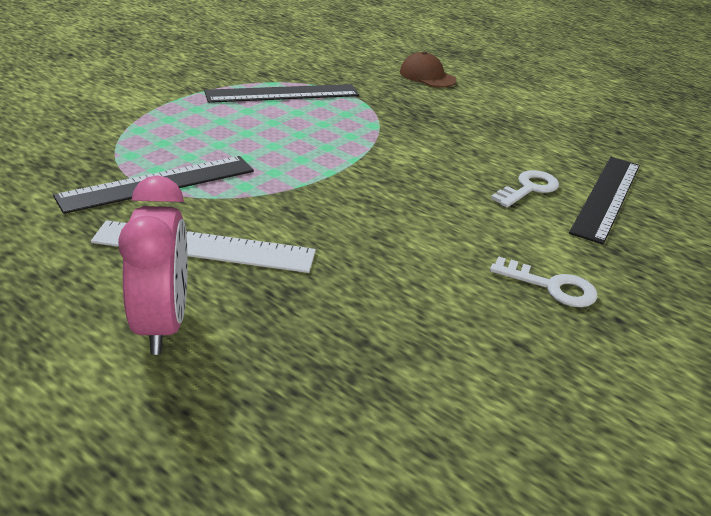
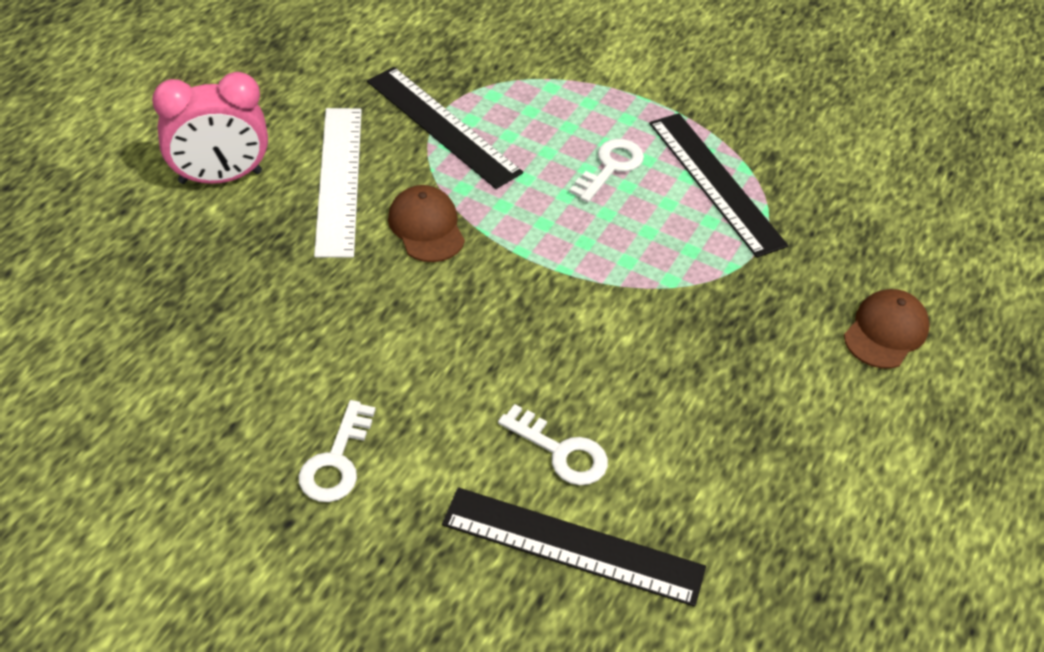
camera: 80 degrees right, 15 degrees up
(249, 124) = (610, 167): none -> white key
(288, 209) = (426, 227): none -> brown cap

